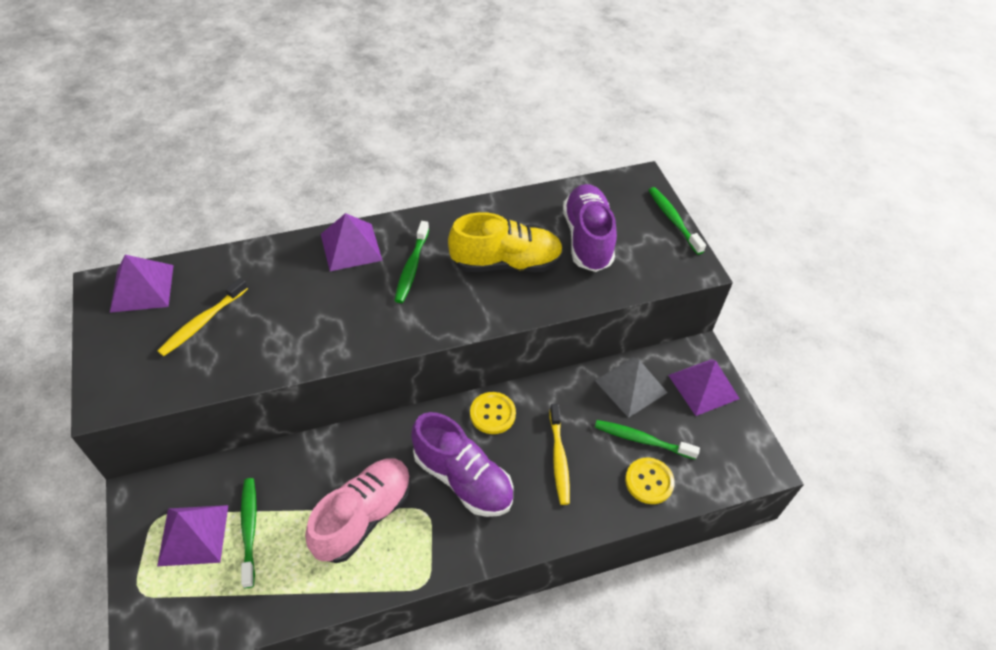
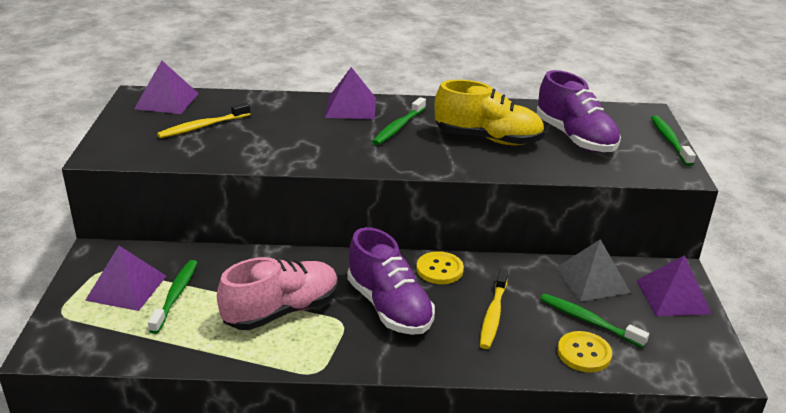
camera: 20 degrees right, 20 degrees down
(587, 239) = (575, 138): purple shoe -> purple shoe turned 135 degrees clockwise

